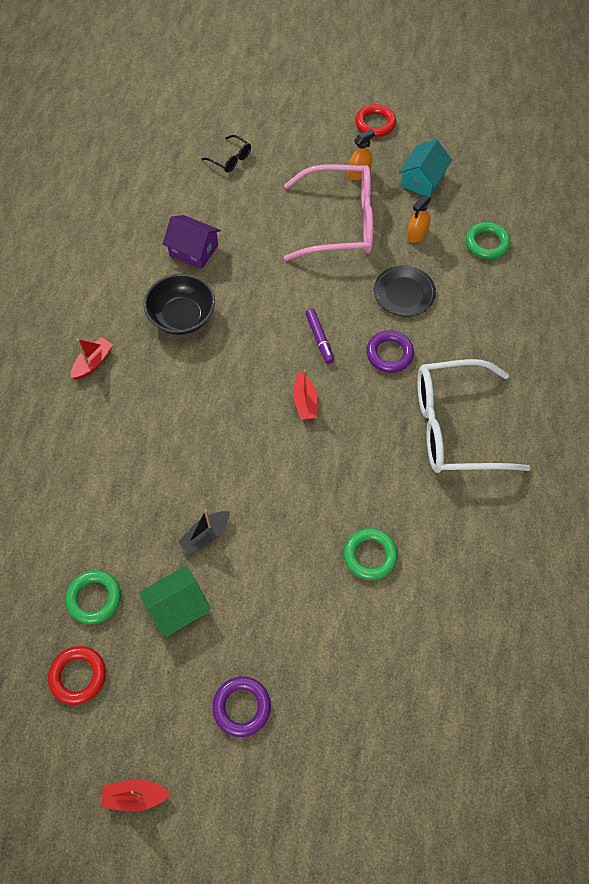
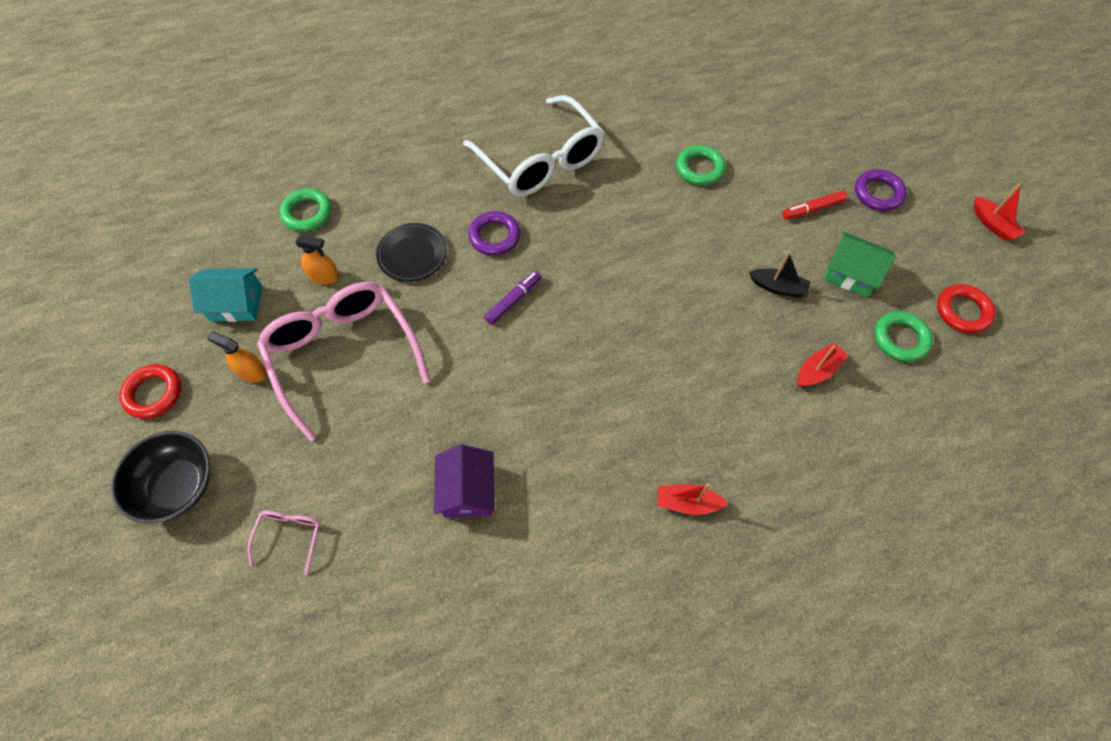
camera: 120 degrees left, 0 degrees up
(182, 317) = (568, 445): black bowl -> black bowl (177, 485)
(230, 159) = (289, 536): black glasses -> pink glasses
(263, 626) = (812, 209): none -> red marker
(305, 402) = (593, 278): red boat -> red boat (817, 370)

